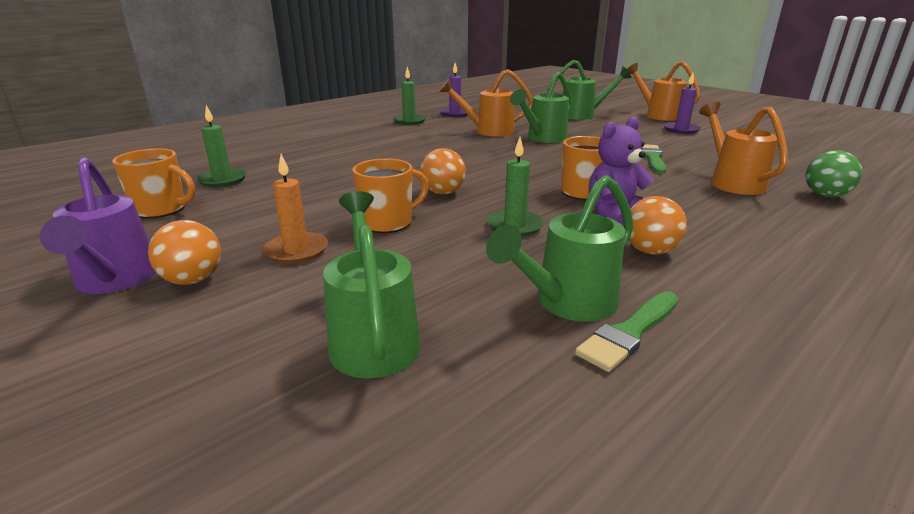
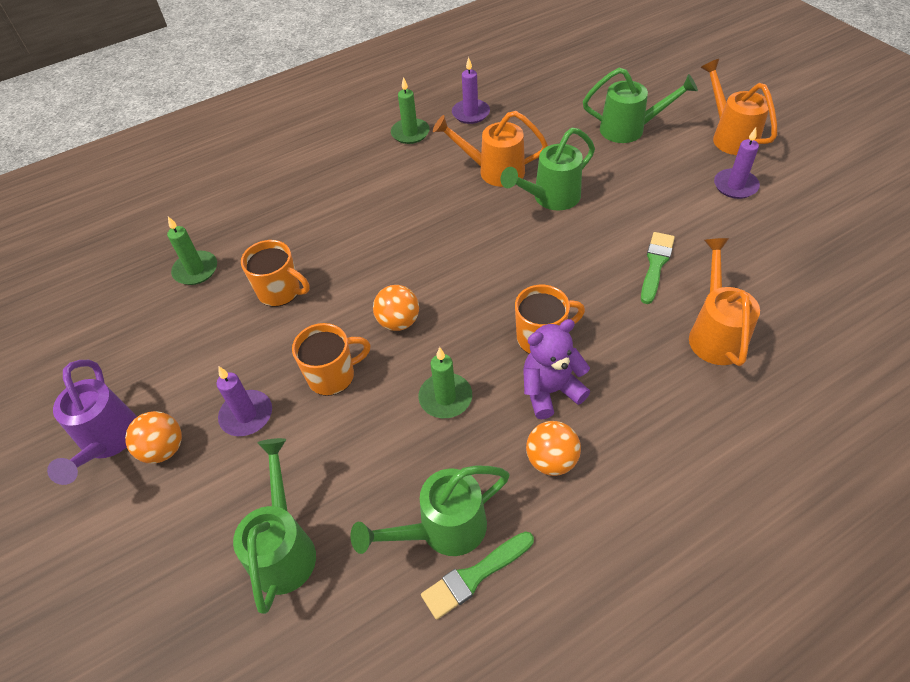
camera: 15 degrees right, 25 degrees up
(161, 209) = (141, 325): orange mug -> orange mug (280, 291)
(296, 251) = (246, 415): orange candle -> purple candle
(825, 195) = (801, 376): green ball -> none

